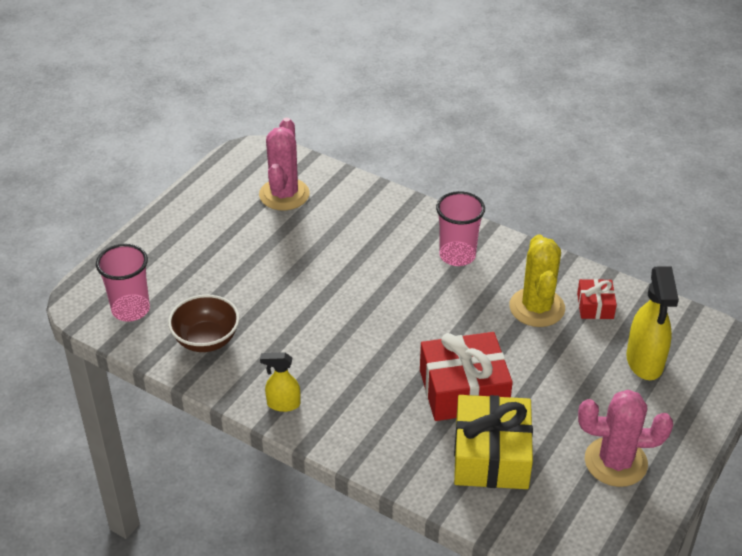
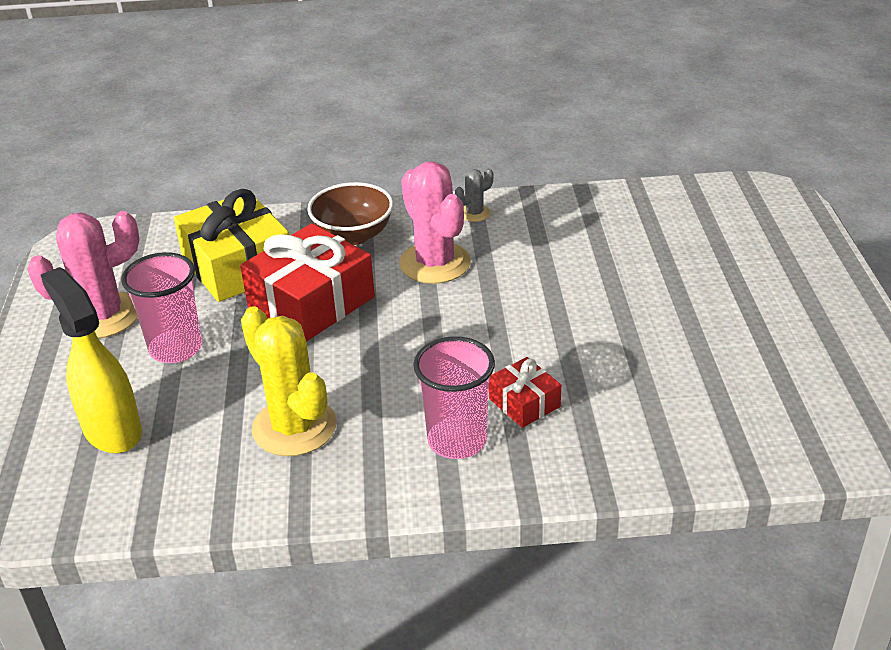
camera: 145 degrees right, 5 degrees down
(131, 310) = (720, 209): pink cup -> pink cup (176, 348)
(206, 340) = (613, 222): brown bowl -> brown bowl (353, 235)
(283, 404) = (474, 213): yellow spray bottle -> grey cactus
(284, 194) = (772, 399): pink cactus -> pink cactus (435, 263)
(595, 306) = (216, 469): red gift -> red gift (524, 403)

